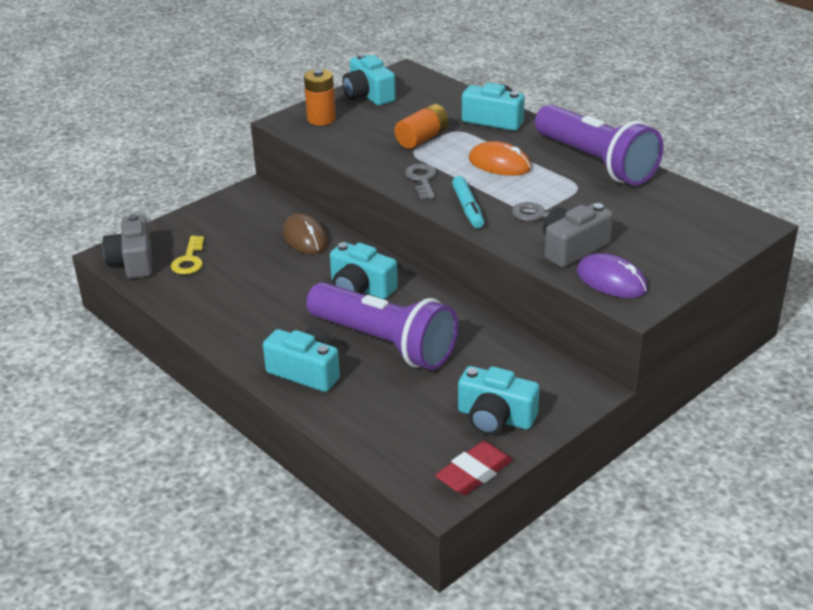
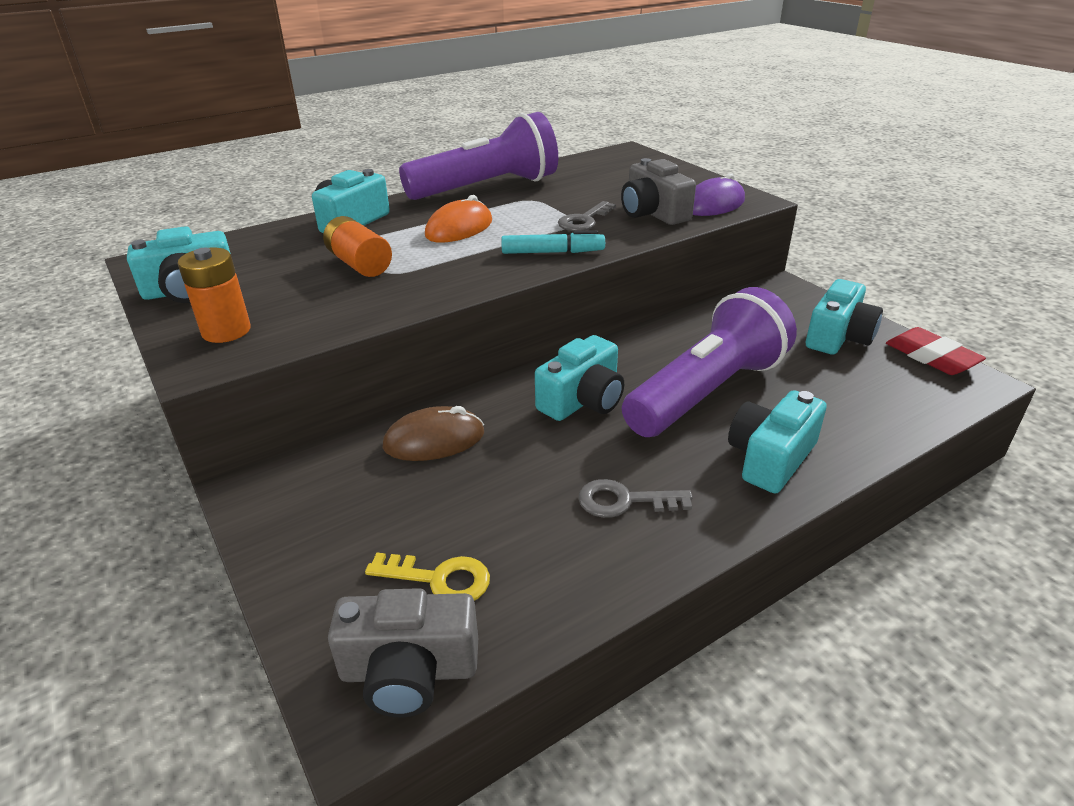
camera: 80 degrees left, 0 degrees up
(422, 180) = (469, 272): grey key -> grey key (624, 501)

